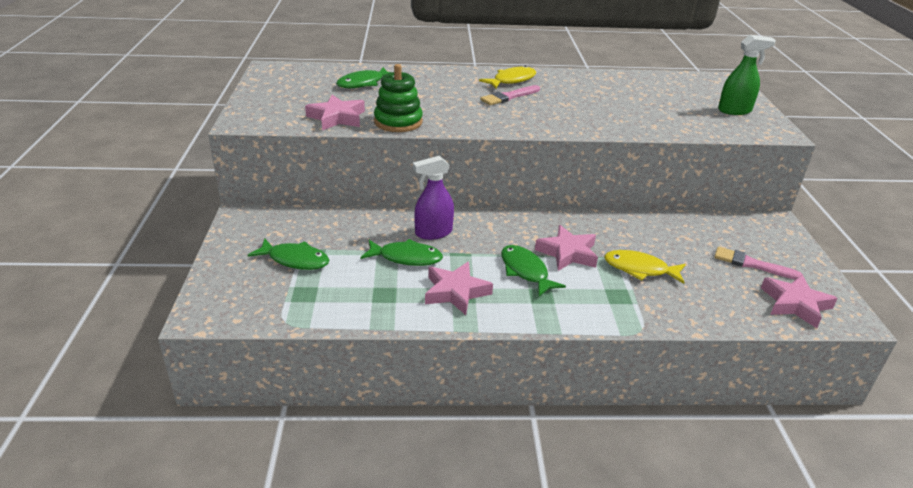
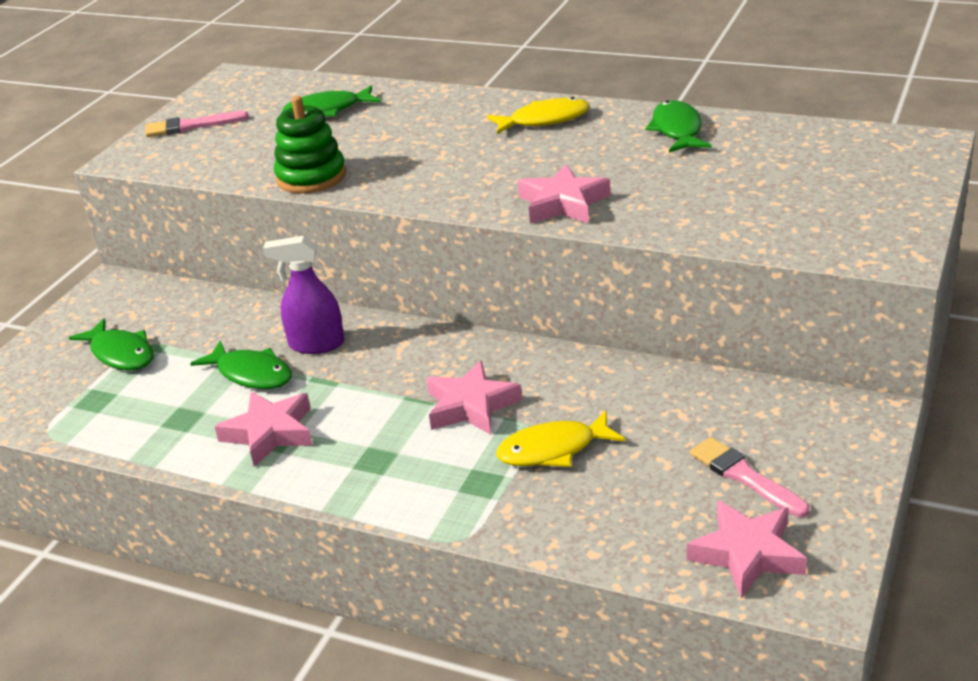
camera: 30 degrees right, 0 degrees up
(337, 118) = (240, 163): pink star -> pink star (563, 203)
(509, 97) = (508, 149): pink brush -> pink brush (191, 126)
(525, 271) = (386, 421): green fish -> green fish (677, 130)
(640, 269) = (553, 450): yellow fish -> yellow fish turned 60 degrees counterclockwise
(734, 110) = (863, 207): green spray bottle -> none

